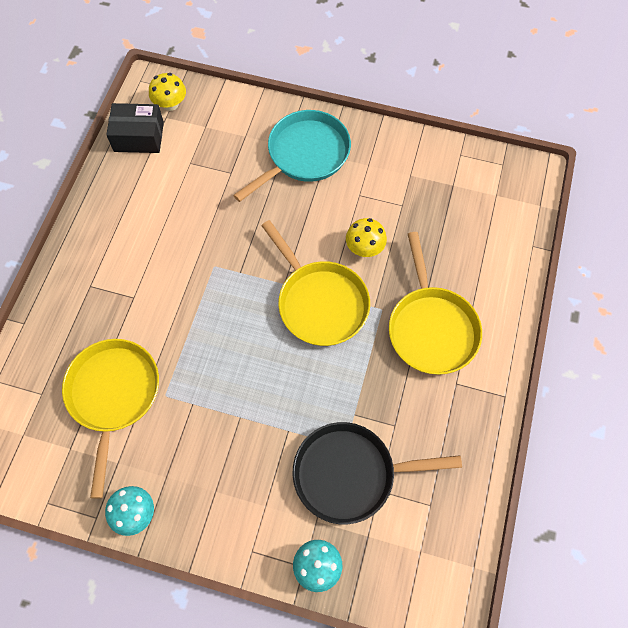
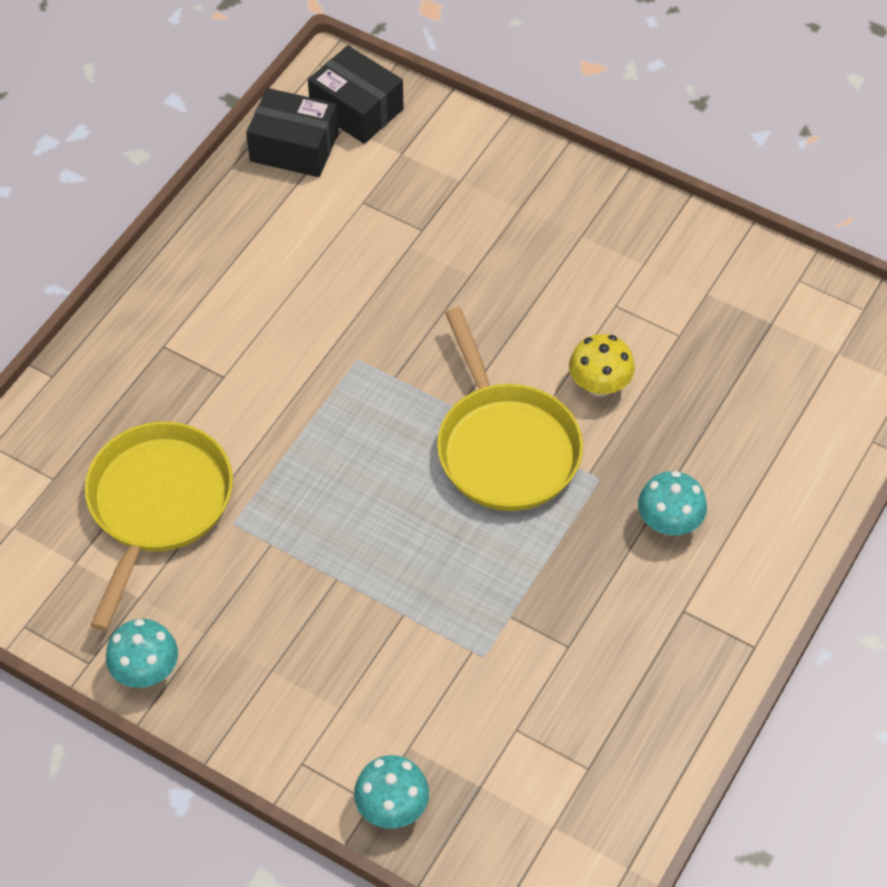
camera: 15 degrees right, 10 degrees down
(170, 104) = (356, 109): yellow mushroom -> black box
(304, 155) = (545, 228): turquoise pan -> none
(350, 474) = (480, 696): black pan -> none
(431, 328) = (669, 522): yellow pan -> turquoise mushroom

